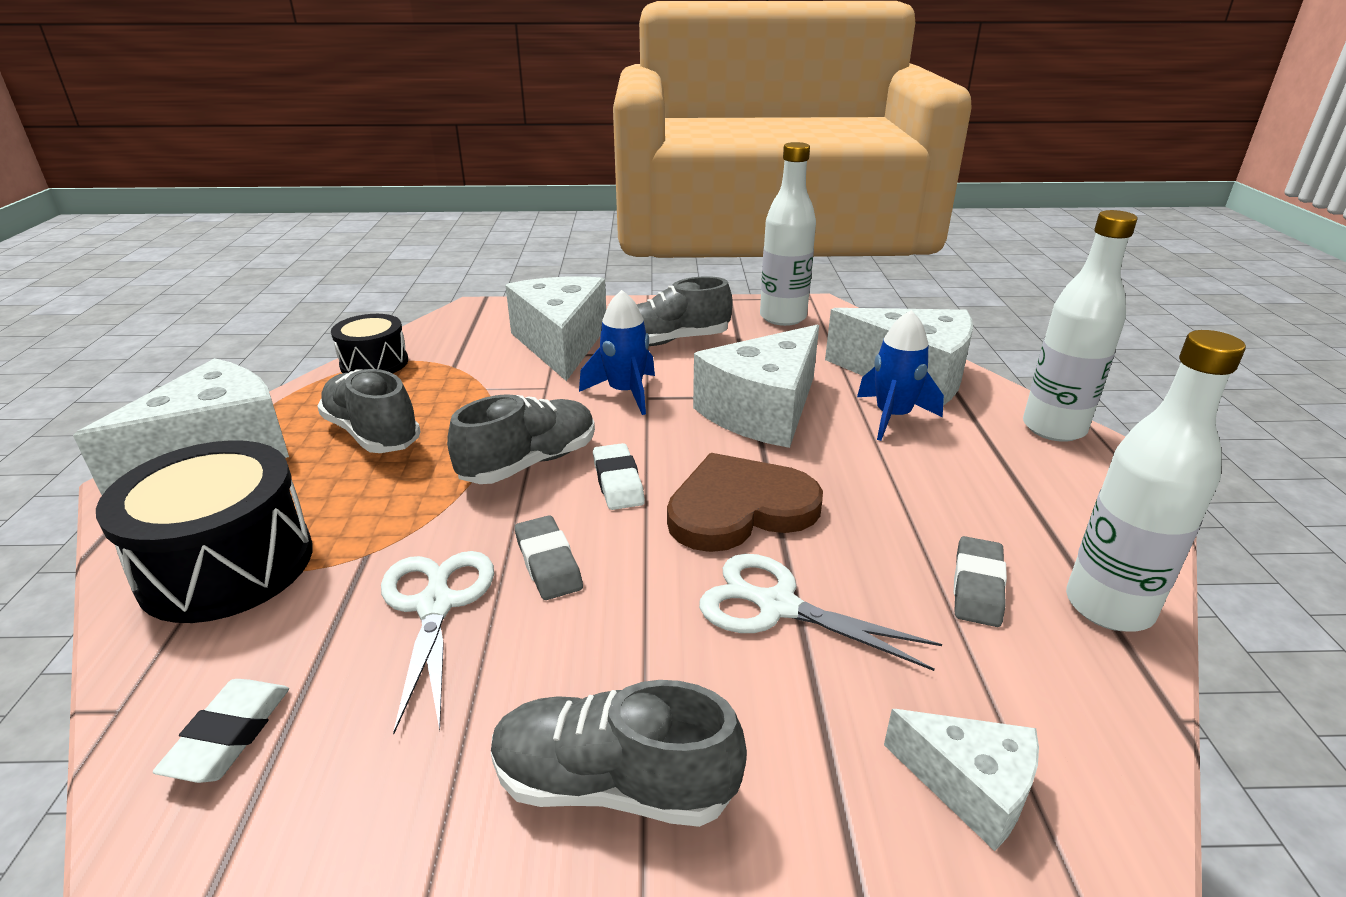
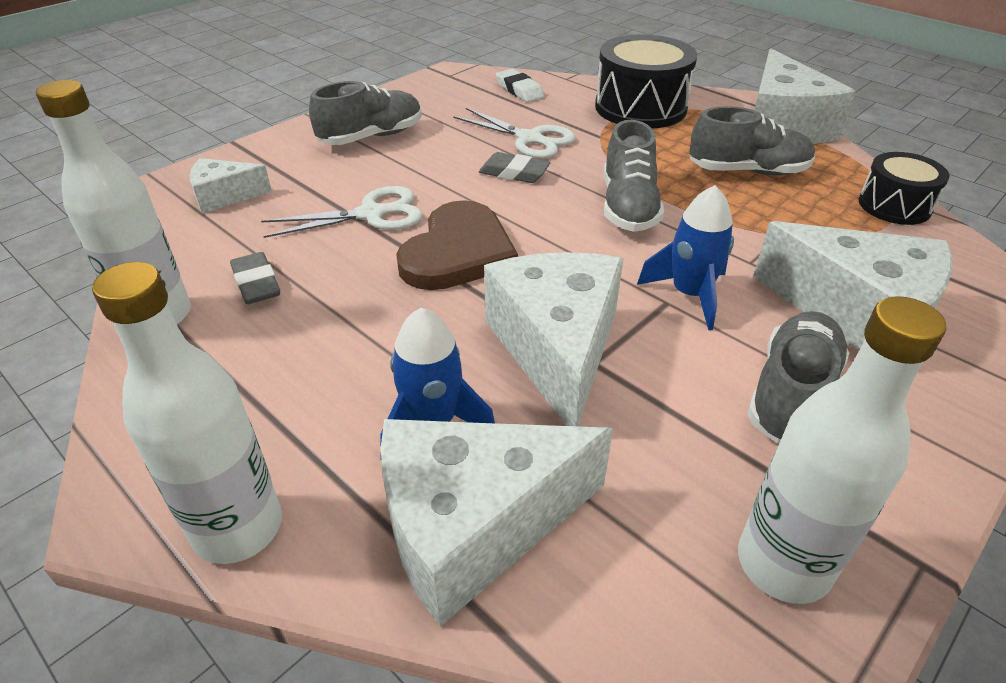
camera: 135 degrees right, 10 degrees up
(618, 482) = (556, 226): white eraser -> none

